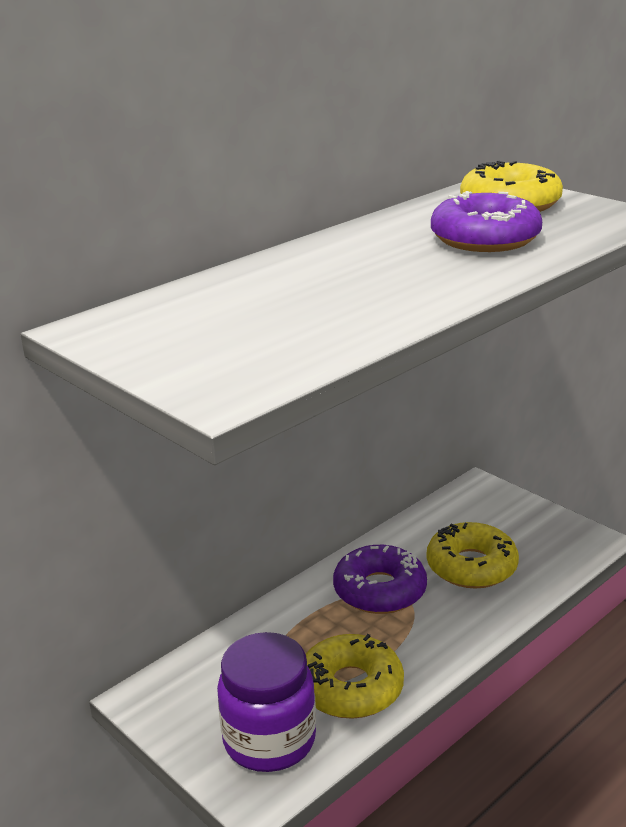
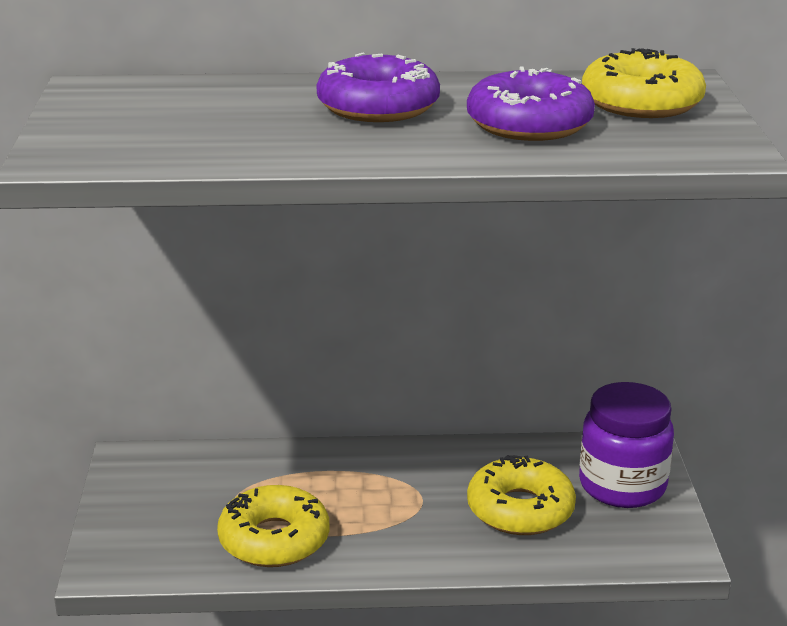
camera: 40 degrees right, 0 degrees up
(269, 740) = (165, 538): purple jar -> purple jar (622, 486)
(380, 590) = (409, 484): purple donut -> purple donut (378, 106)

